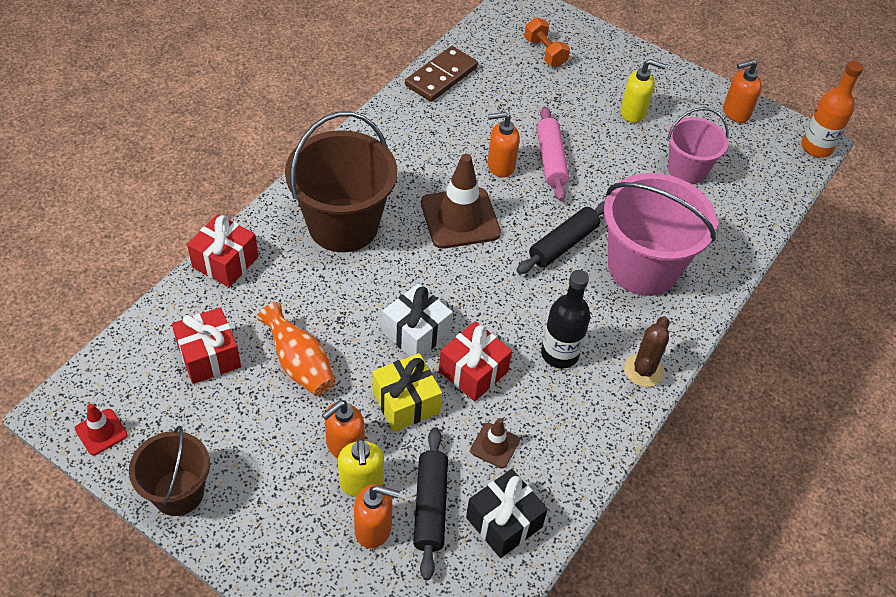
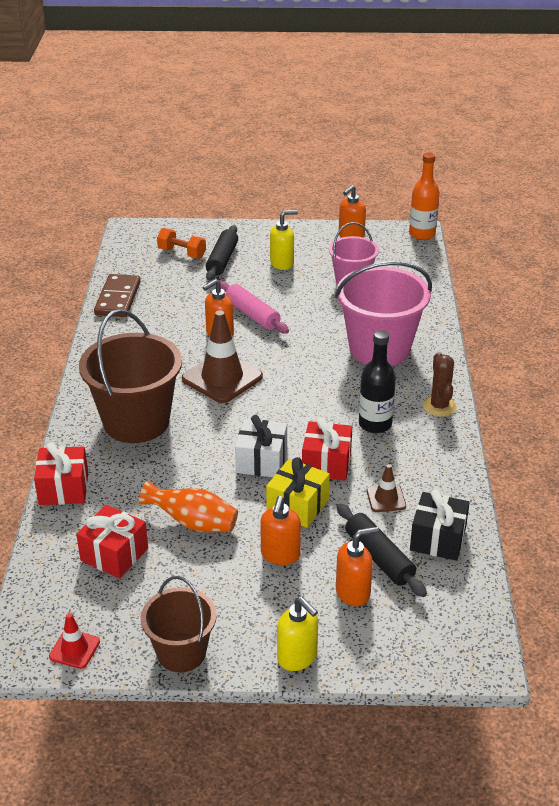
camera: 30 degrees left, 15 degrees down
(361, 483) = (315, 570): yellow soap dispenser -> yellow soap dispenser (297, 657)
(563, 244) = (312, 360): black rolling pin -> black rolling pin (222, 260)

